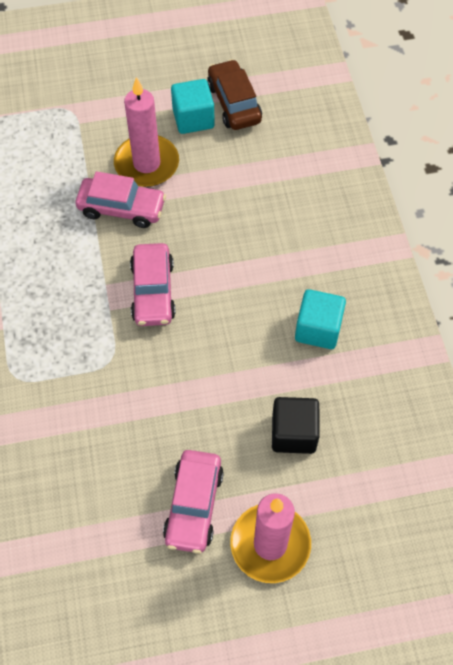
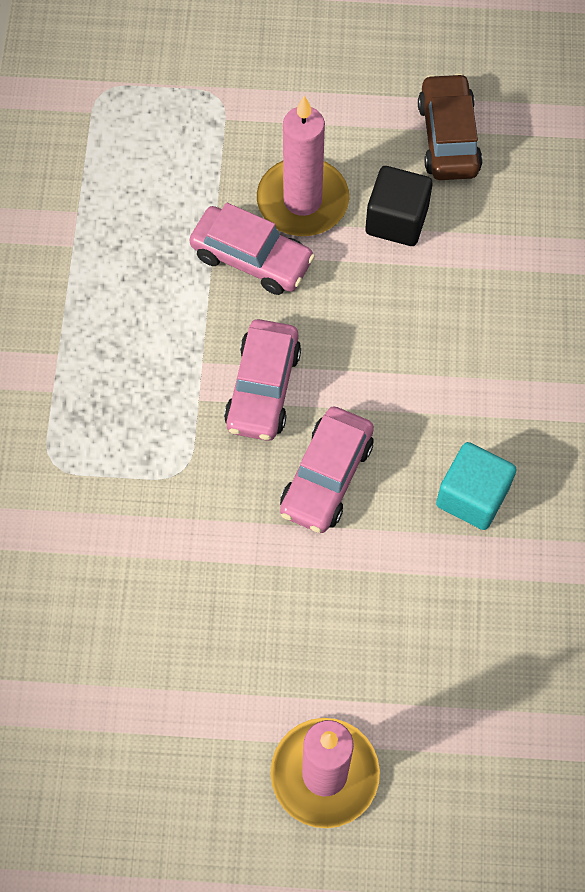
camera: 15 degrees right, 5 degrees up
(193, 118) = (385, 148): turquoise cube -> none
(194, 505) = (239, 696): pink car -> pink car (326, 477)
(293, 433) = (397, 633): black cube -> black cube (396, 220)

